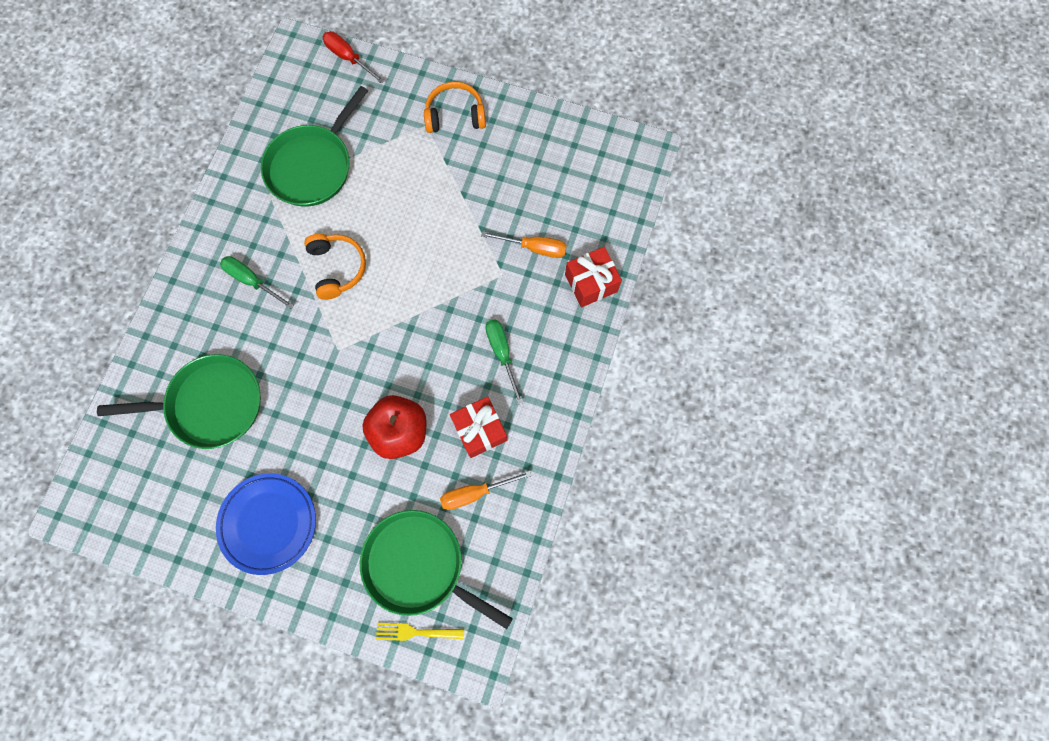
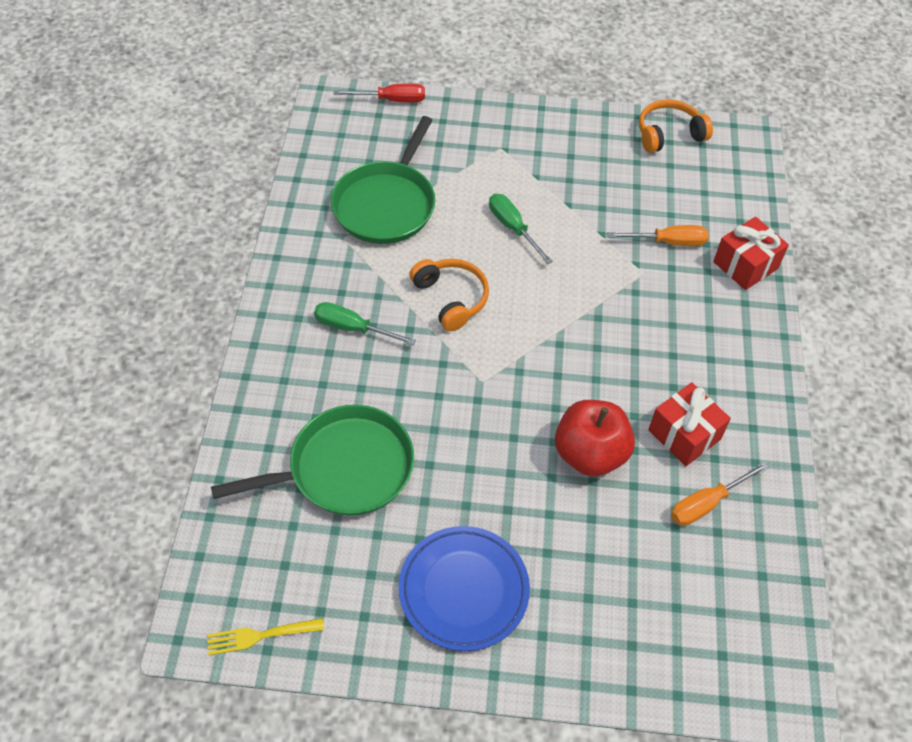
camera: 15 degrees left, 20 degrees down
(348, 58) = (391, 100): red screwdriver -> red screwdriver turned 150 degrees clockwise
(415, 632) = (699, 680): yellow fork -> yellow fork (260, 636)
(418, 565) = (671, 599): green pan -> none
(455, 115) = (529, 134): orange headphones -> orange headphones (669, 134)
(502, 353) = (676, 351): green screwdriver -> green screwdriver (513, 228)

